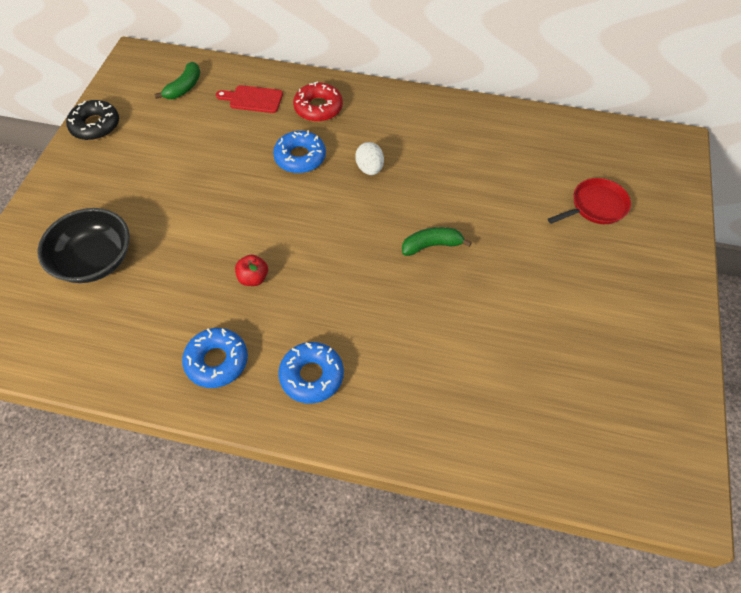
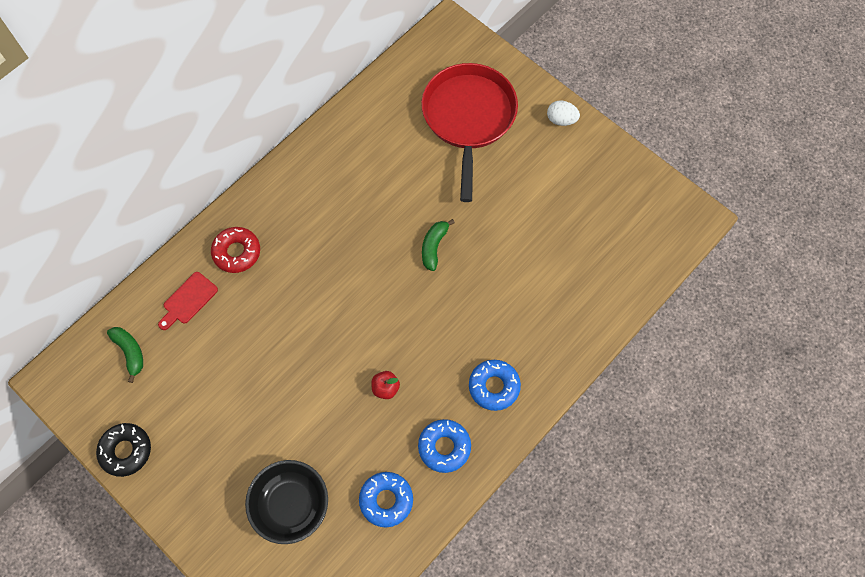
camera: 60 degrees left, 10 degrees up
(300, 157) = (284, 295): blue donut -> blue donut (386, 500)
(370, 168) = (332, 248): white egg -> white egg (561, 120)
(596, 206) = (468, 118): red pan -> red pan, size x2.04

